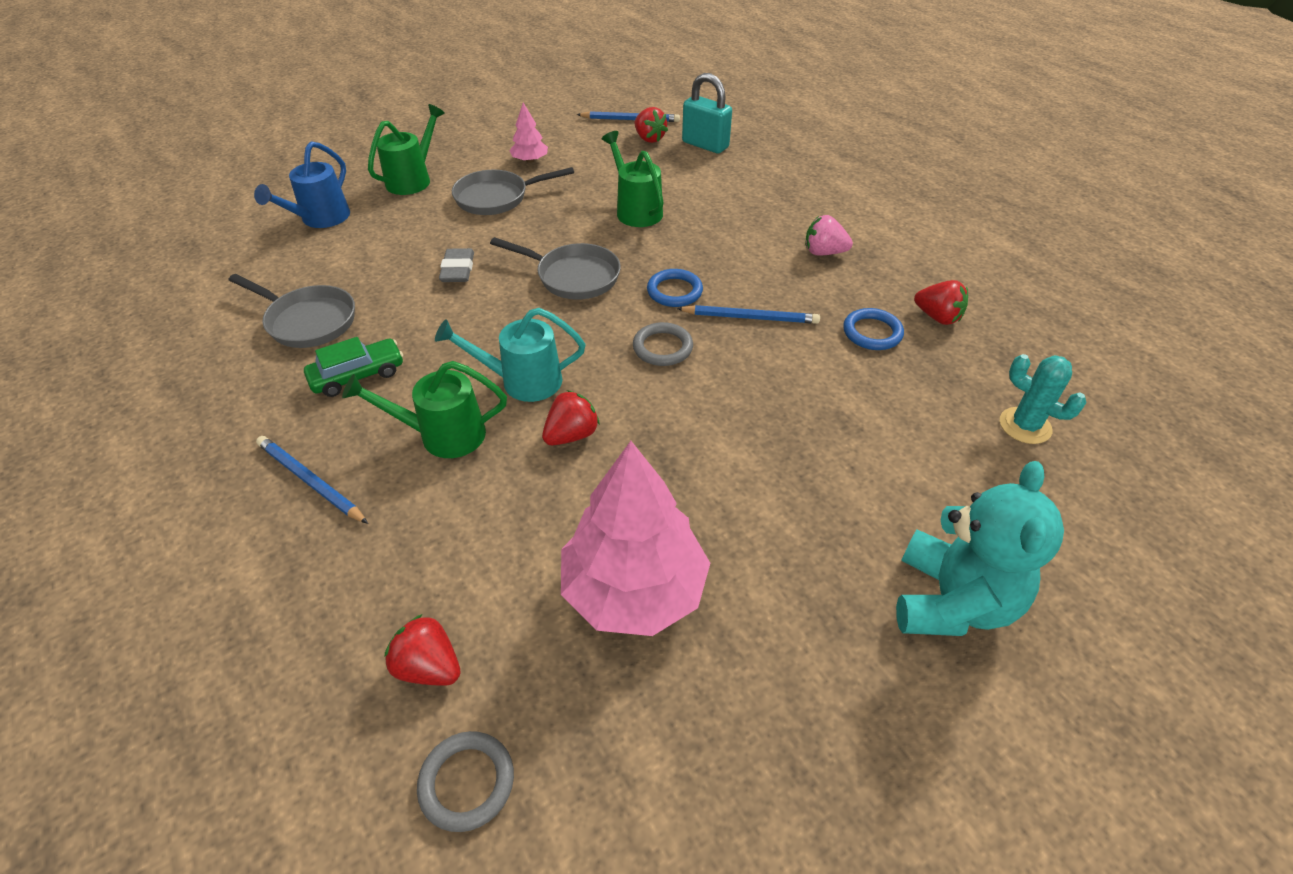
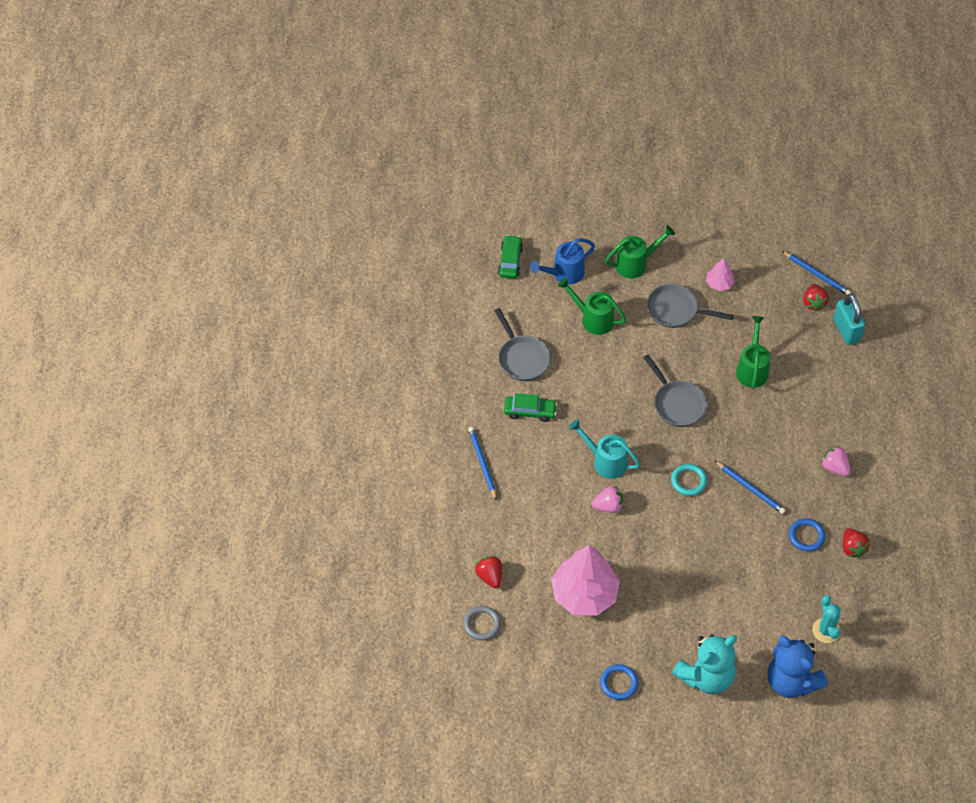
camera: 35 degrees right, 10 degrees up
(233, 234) = (510, 261): none -> green car
(442, 435) = (550, 471): green watering can -> green watering can (592, 318)
(458, 269) = (618, 362): grey eraser -> none
(571, 435) = (608, 506): red strawberry -> pink strawberry
(662, 347) = (688, 481): grey ring -> turquoise ring
(674, 291) = (724, 447): blue ring -> blue ring (619, 683)
(1068, 524) = (791, 681): none -> blue teddy bear

